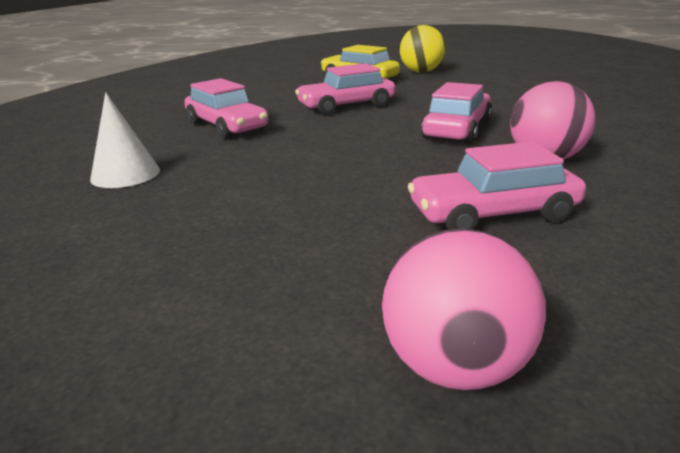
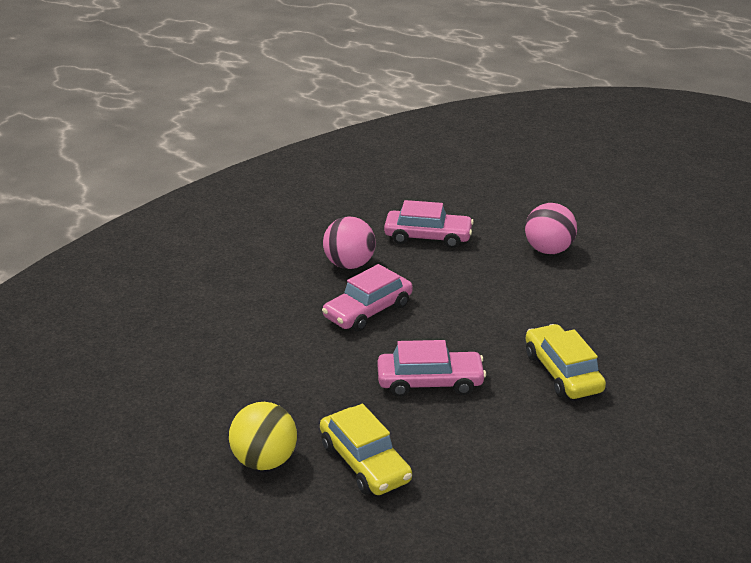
camera: 160 degrees left, 5 degrees up
(125, 174) = (639, 320): white cone -> none
(227, 126) = (562, 372): pink car -> yellow car
(455, 366) = (498, 194): pink ball -> pink ball (548, 250)

